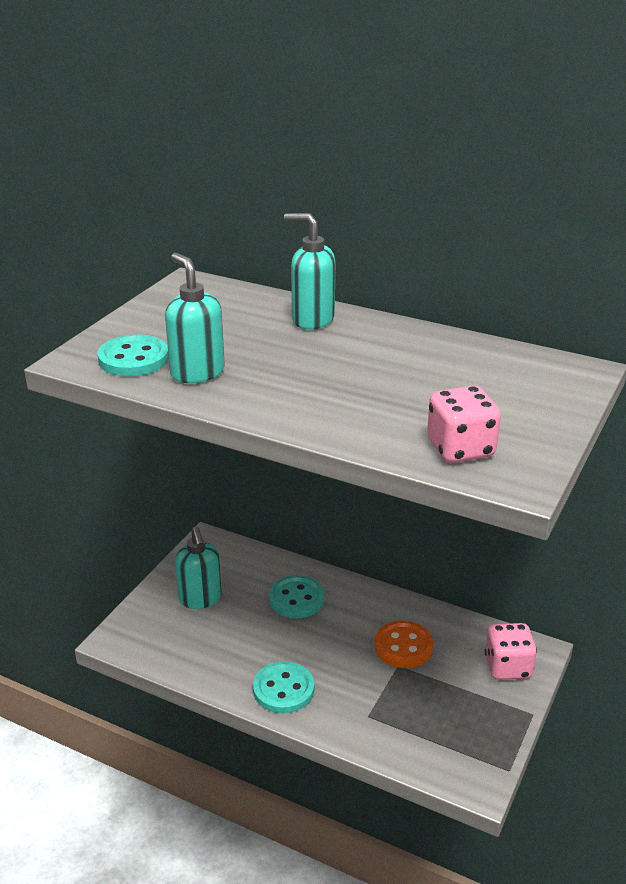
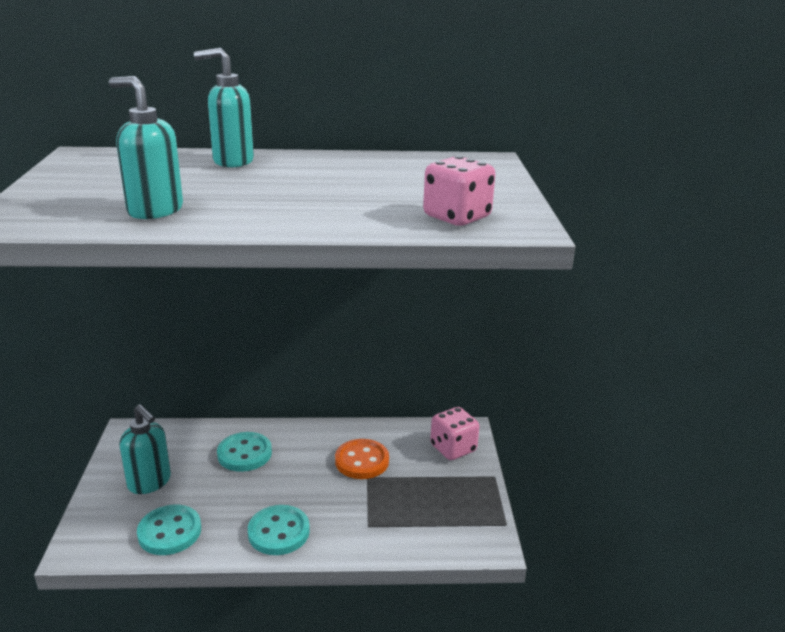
camera: 30 degrees left, 5 degrees down
(133, 359) = (72, 212): turquoise button -> turquoise button (169, 532)

